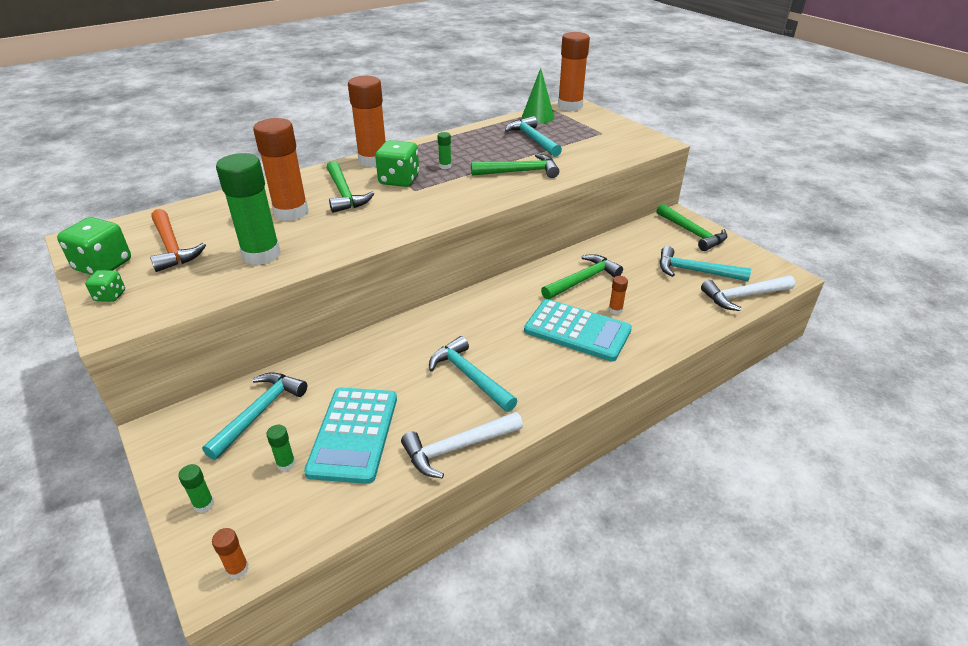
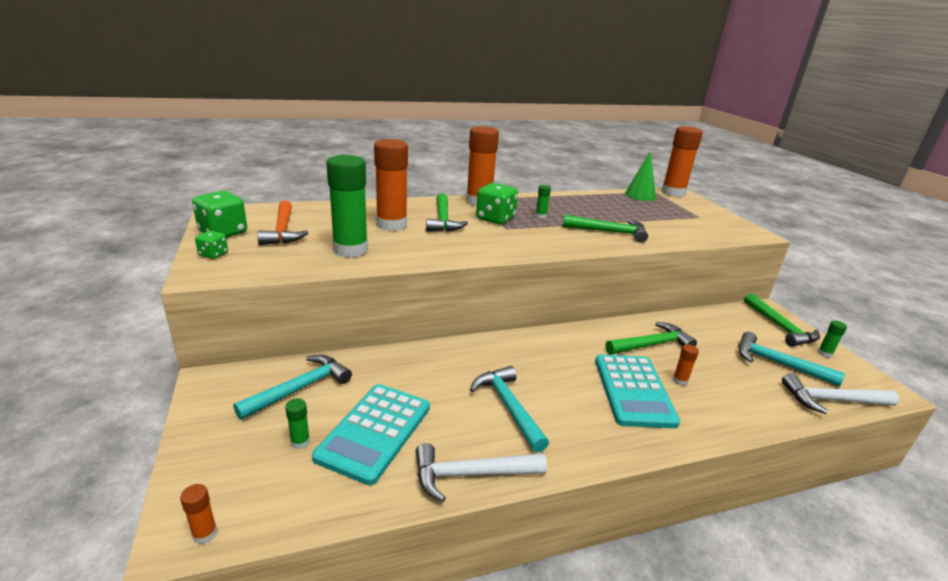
camera: 15 degrees right, 10 degrees down
(204, 504) = (209, 458): green glue stick -> green glue stick (825, 353)
(533, 139) = (630, 211): turquoise hammer -> none
(577, 331) = (633, 391): turquoise calculator -> turquoise calculator turned 45 degrees clockwise

